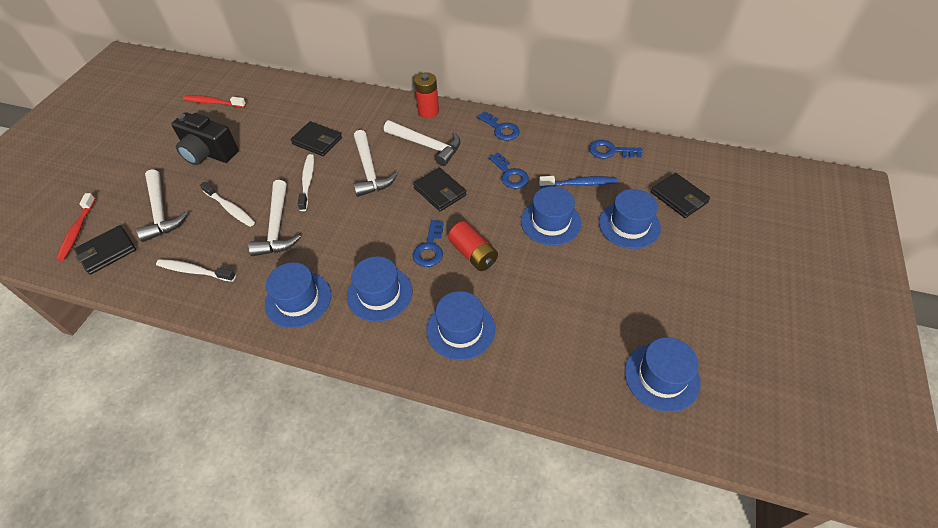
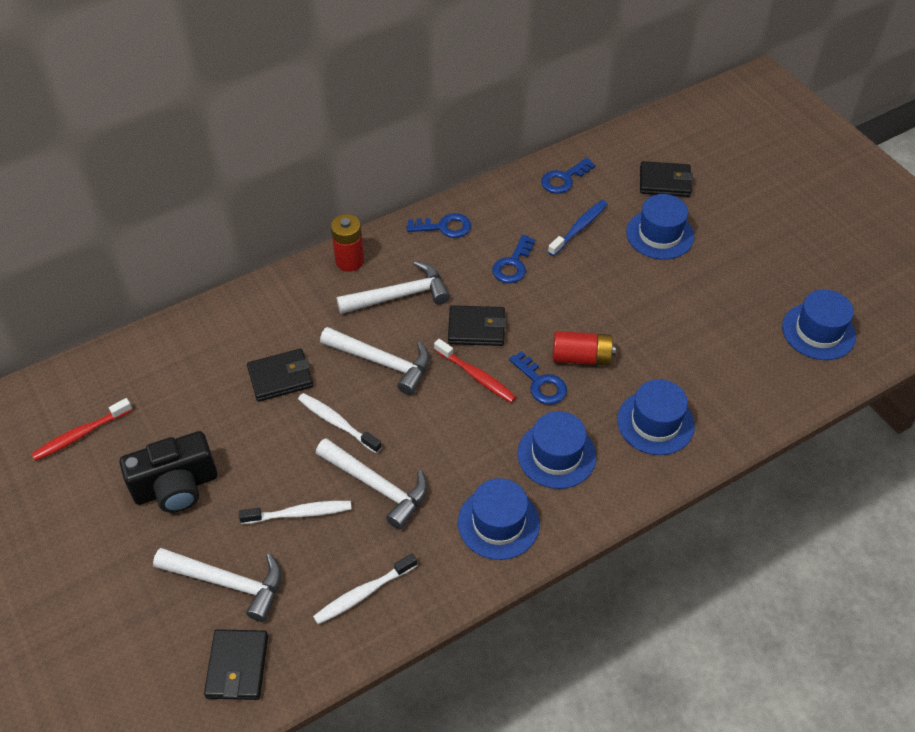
camera: 50 degrees left, 0 degrees up
(77, 231) = (163, 684): red toothbrush -> red toothbrush (476, 376)
(510, 174) = (513, 264): blue key -> blue key turned 105 degrees clockwise
(550, 222) = (602, 280): blue hat -> none

